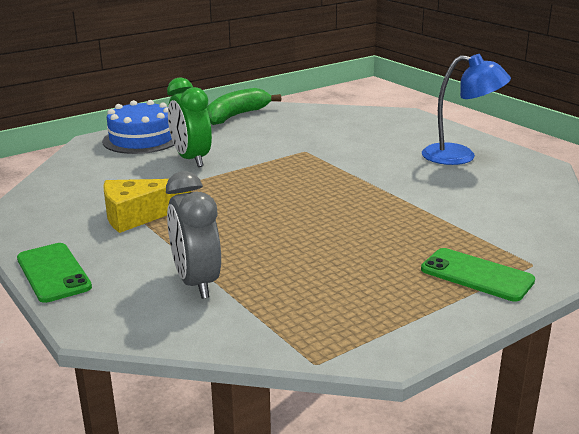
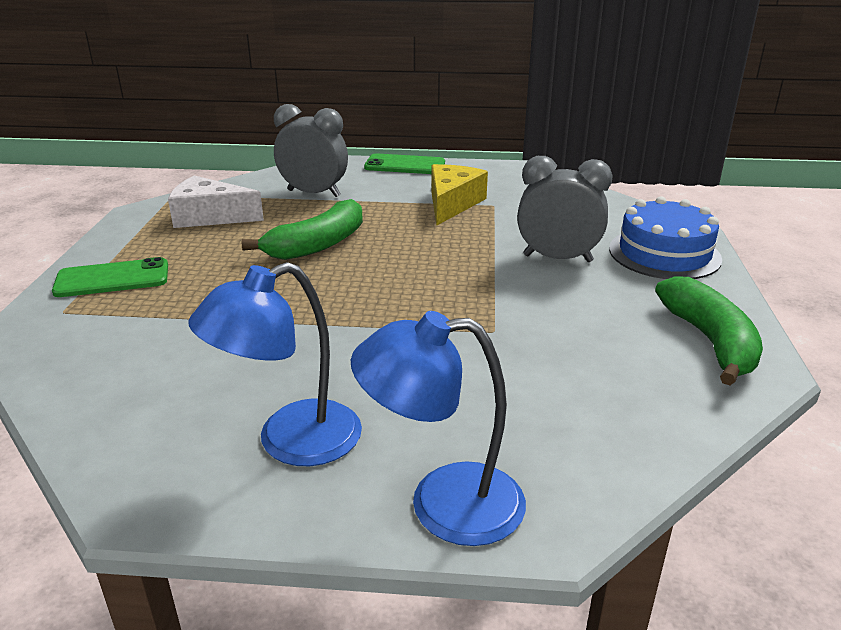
camera: 130 degrees right, 5 degrees up
(191, 159) = (557, 258): green clock -> grey clock
(293, 230) = (318, 245): none -> green banana
(326, 304) = (209, 217): none -> white cheese
(428, 127) = (443, 504): none -> blue lamp

